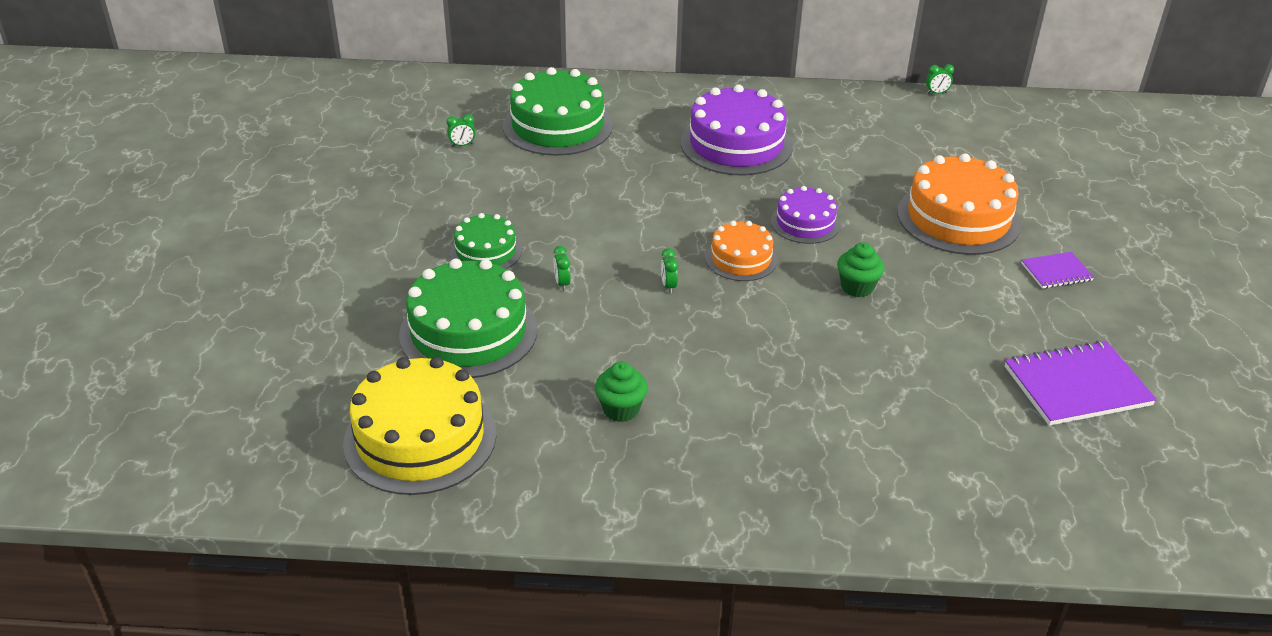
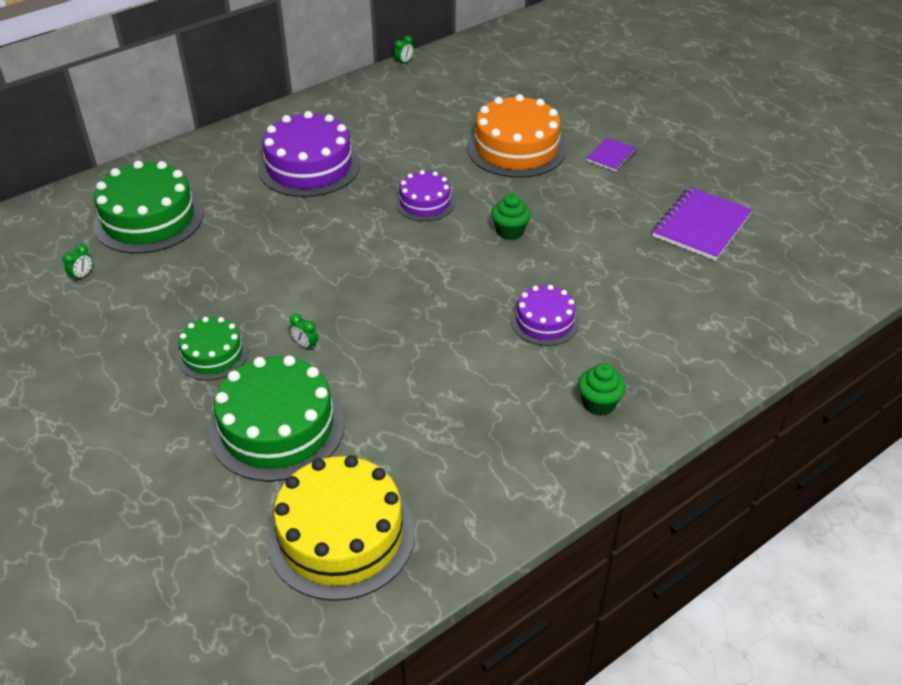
camera: 40 degrees left, 5 degrees up
(621, 409) = (460, 414): green cupcake -> green cupcake (599, 404)
(668, 286) = (386, 302): green clock -> none
(741, 259) = (412, 253): orange cake -> none
(793, 380) = (545, 321): none -> purple cake

